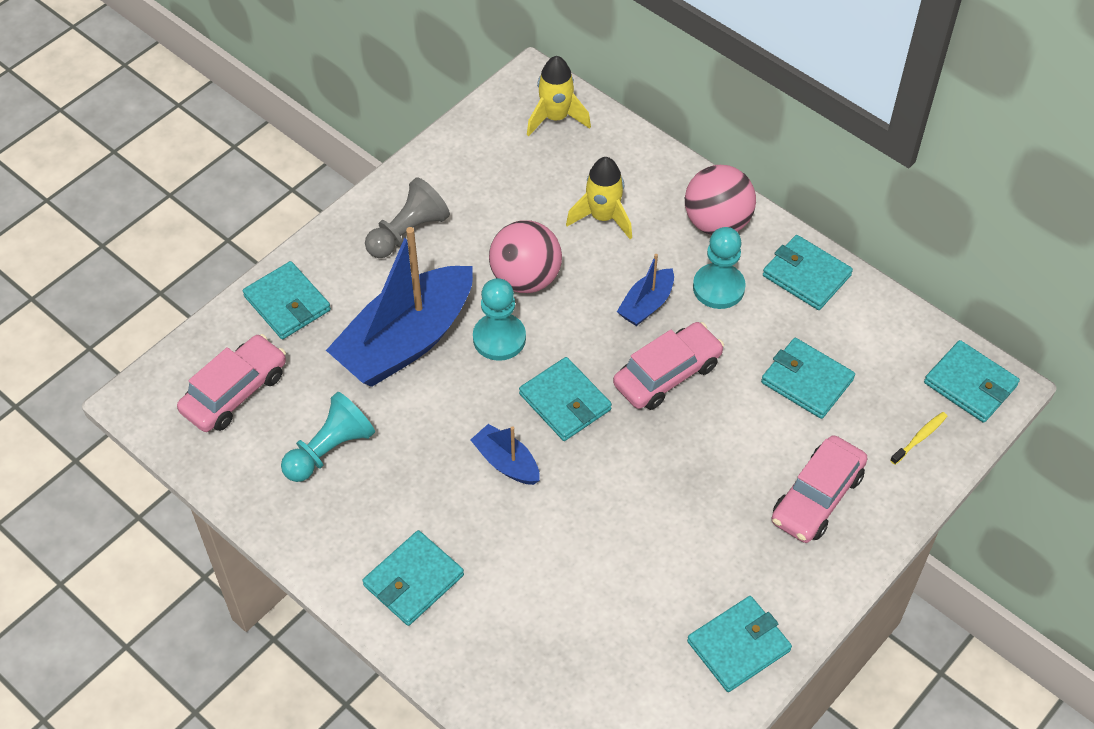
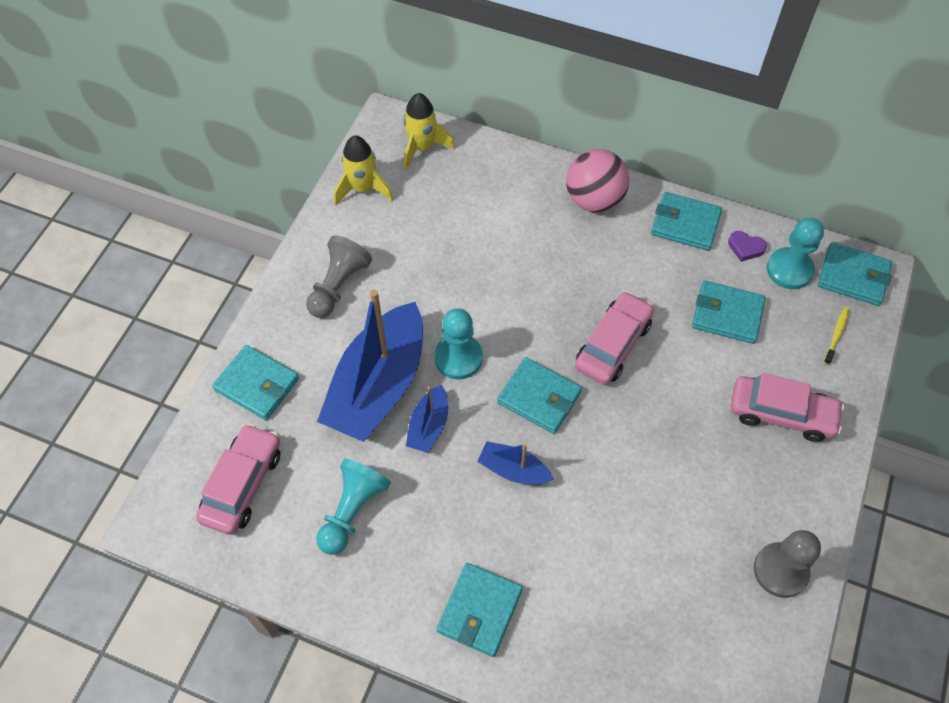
camera: 20 degrees left, 5 degrees up
(525, 278) = (458, 297): pink ball -> none
(603, 217) = (499, 223): yellow rocket -> yellow rocket (363, 189)
(646, 304) = (568, 288): blue boat -> blue boat (428, 426)
(718, 288) = (620, 256): turquoise pawn -> turquoise pawn (789, 270)
(738, 646) = (780, 570): turquoise wallet -> grey pawn
(817, 497) = (781, 414): pink car -> pink car turned 90 degrees counterclockwise
(862, 319) = (745, 248): none -> purple heart

